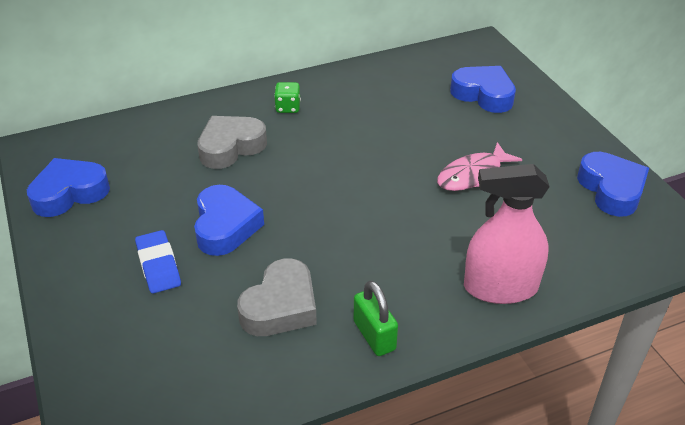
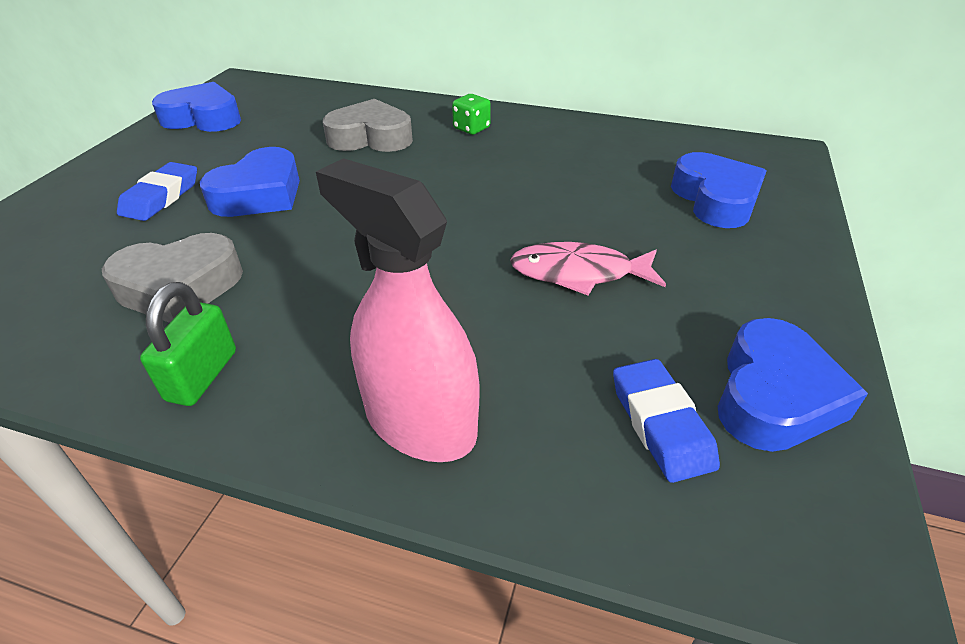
camera: 40 degrees right, 0 degrees up
(587, 227) = (660, 424): none -> blue eraser

